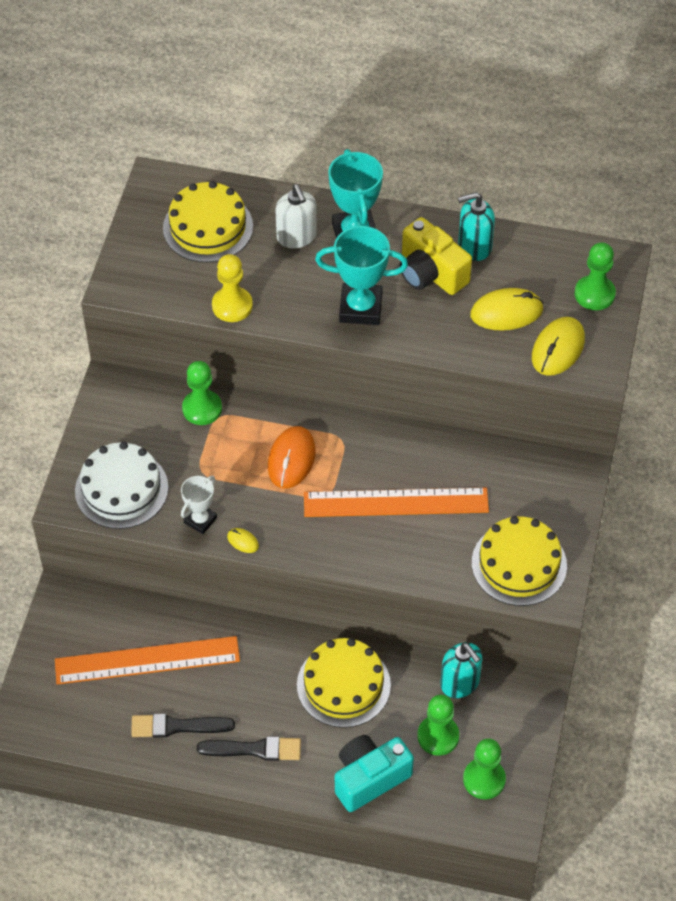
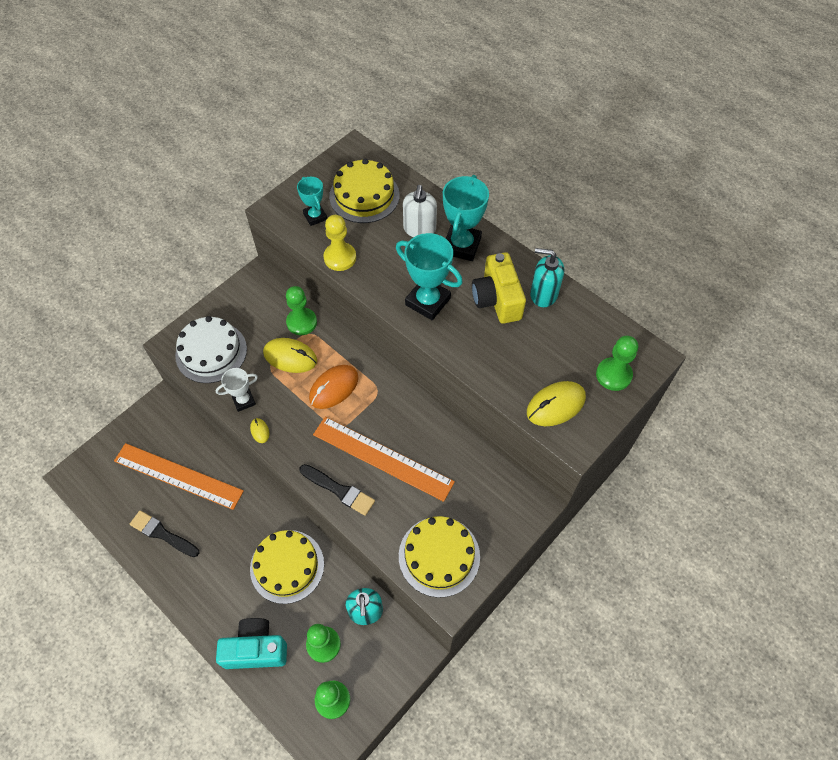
camera: 30 degrees right, 5 degrees up
(169, 274) = (315, 216): none -> turquoise trophy
(255, 749) = (198, 580): black brush -> black brush (339, 490)
(506, 312) = (534, 356): yellow mouse -> yellow mouse (290, 357)

